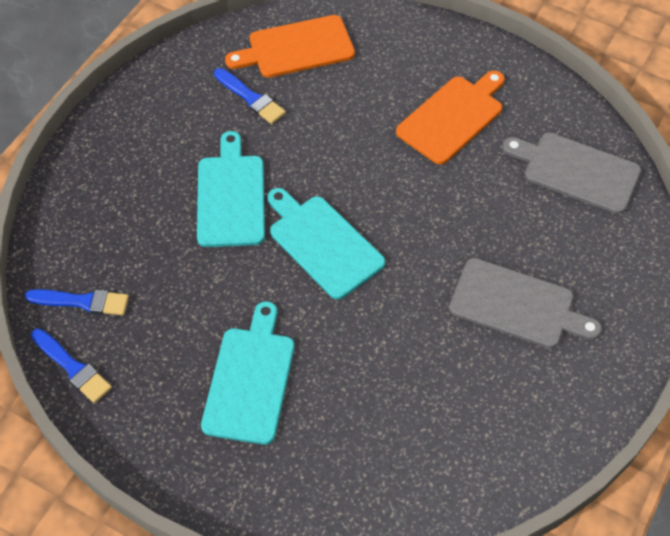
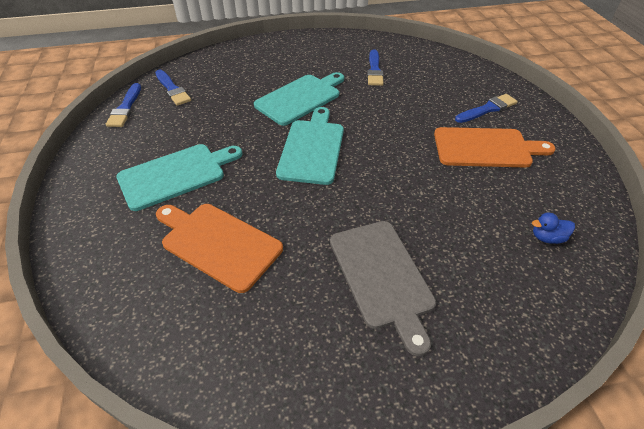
camera: 50 degrees right, 10 degrees down
(296, 48) = (431, 66): orange cutting board -> orange cutting board (218, 243)
(406, 67) = (487, 109): none -> blue brush
(576, 171) = (547, 237): grey cutting board -> blue duck

